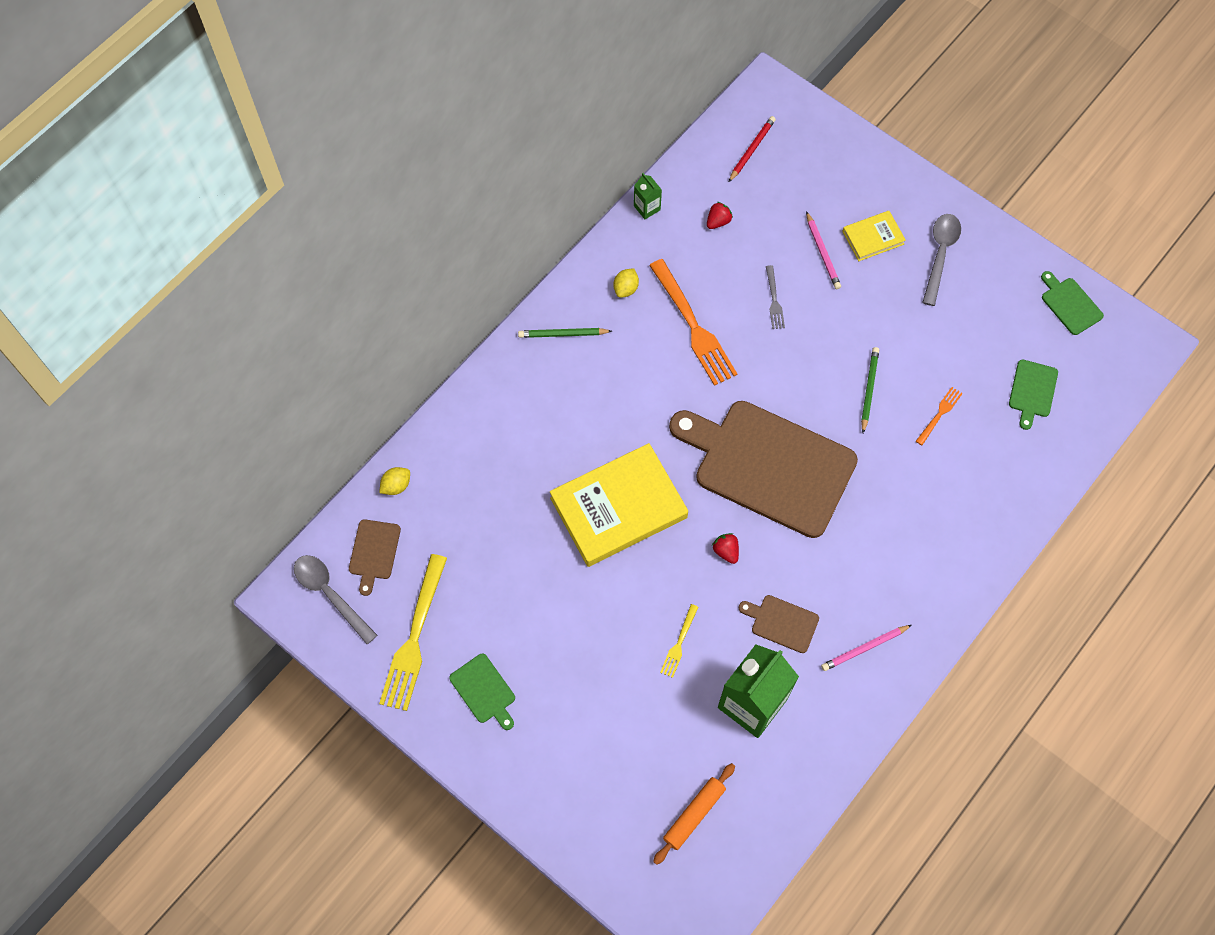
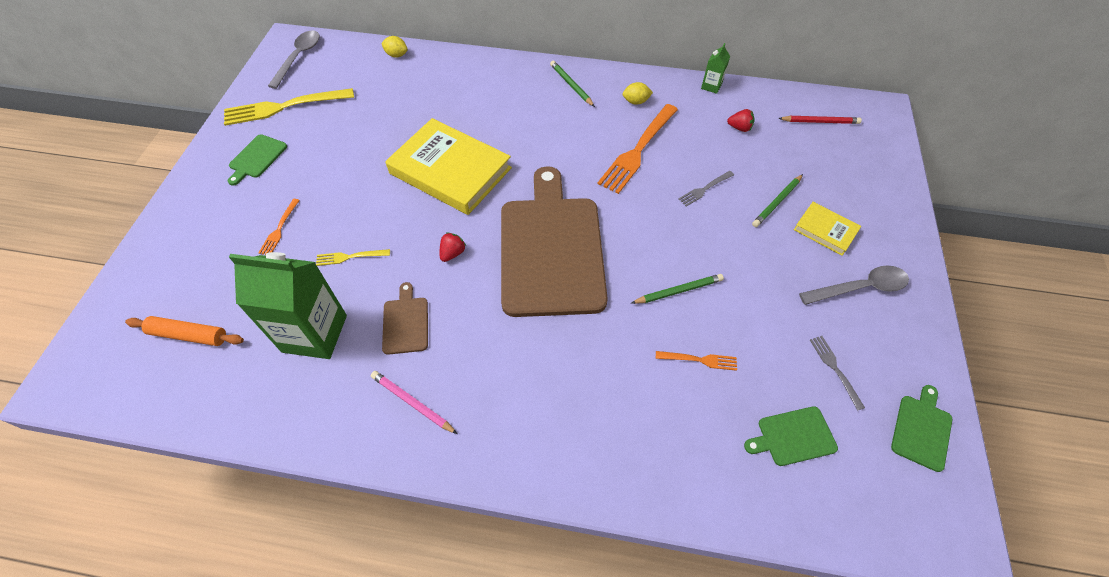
camera: 60 degrees right, 10 degrees down
(374, 552) = (340, 64): brown cutting board -> none
(605, 697) = (279, 229): none -> orange fork
(822, 253) = (777, 202): pink pencil -> green pencil
(996, 325) = (834, 369): none -> grey fork

